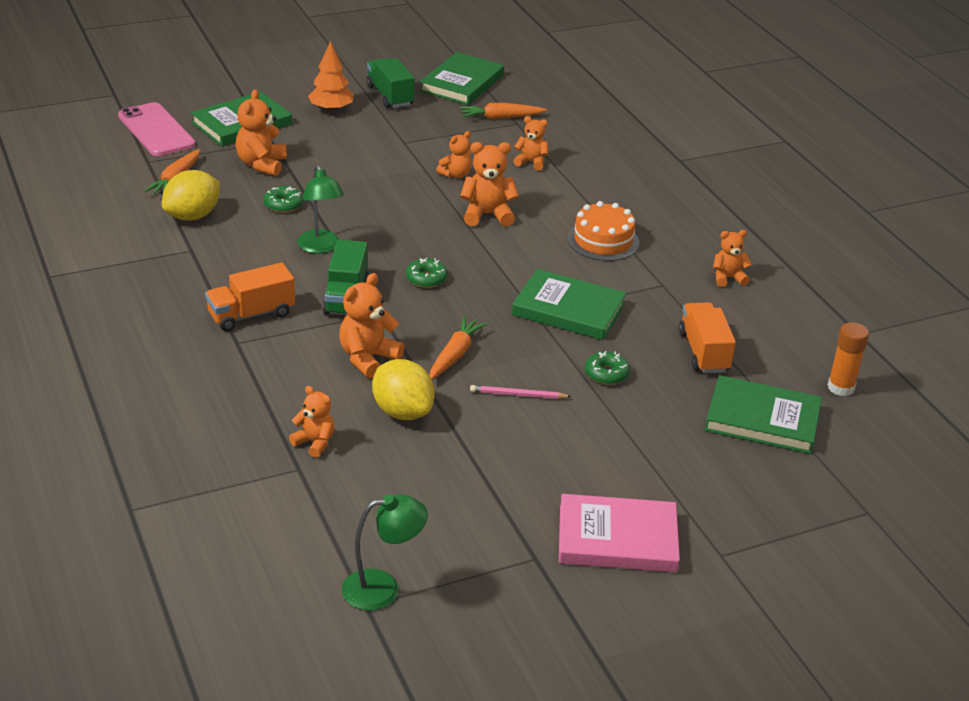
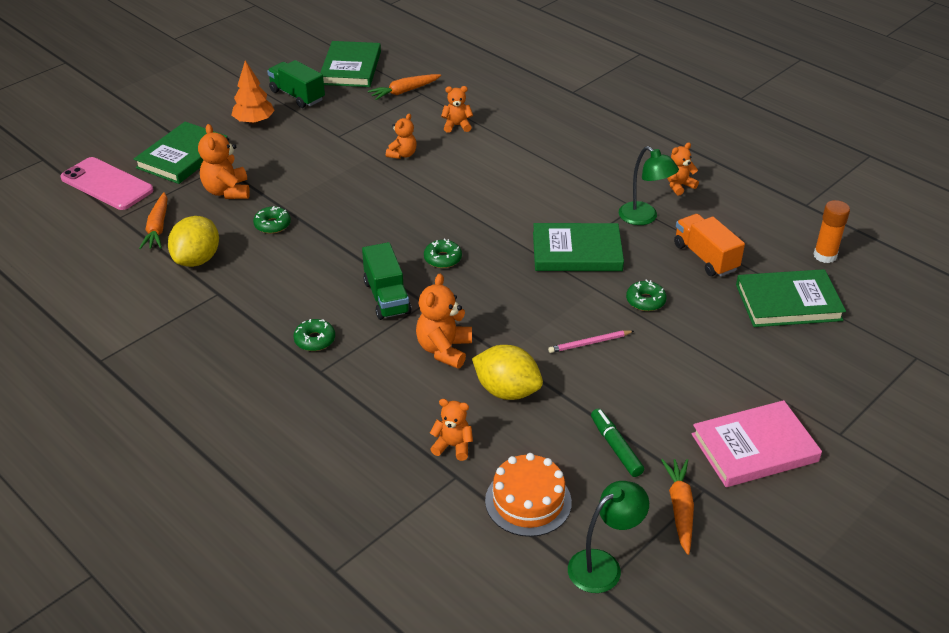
camera: 20 degrees left, 5 degrees up
(251, 314) = (315, 340): orange truck -> green donut
(320, 247) = (333, 256): green lamp -> green lamp (644, 218)
(455, 355) = (514, 323): orange carrot -> orange carrot (680, 508)
(473, 493) = (616, 447): none -> green marker
(487, 215) = (453, 184): orange teddy bear -> none
(603, 241) = (562, 181): orange cake -> orange cake (528, 501)

